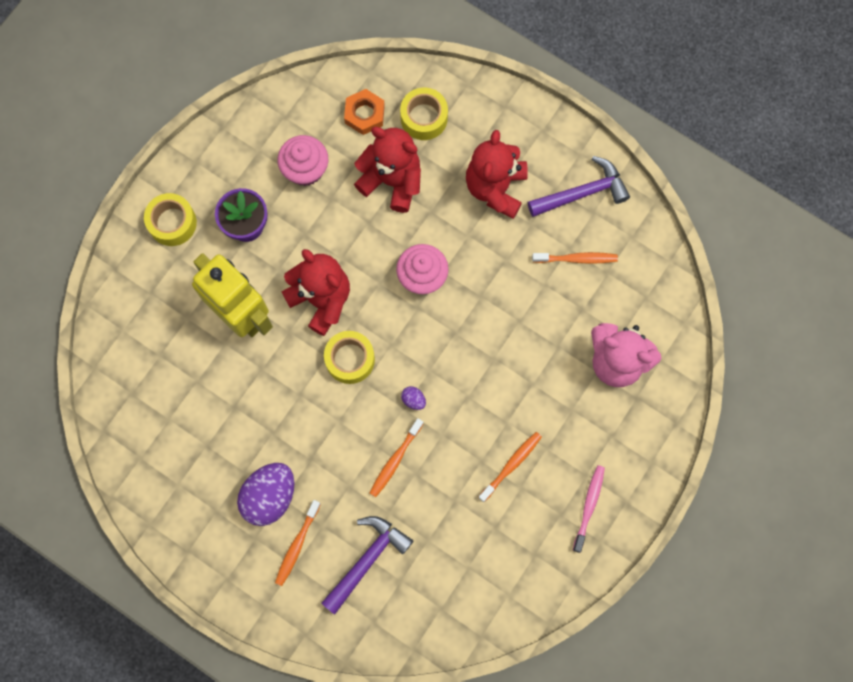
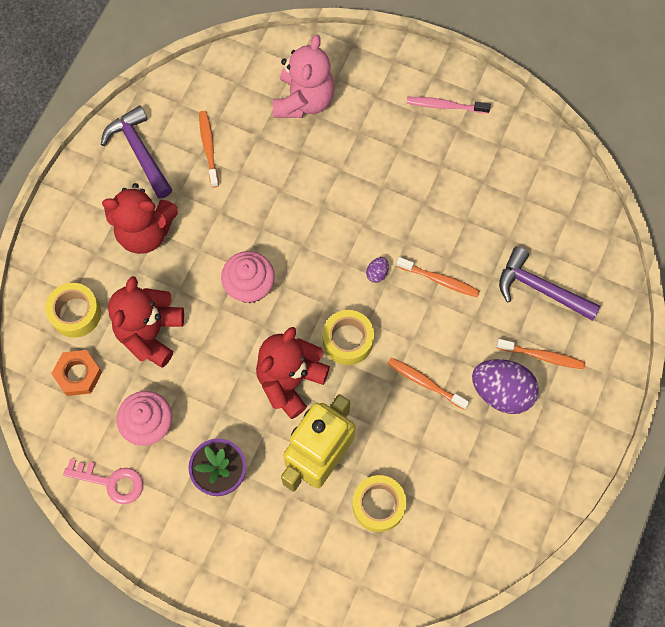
camera: 100 degrees left, 5 degrees down
(172, 223) = (230, 556): yellow tape -> yellow tape (378, 505)
(260, 131) = (111, 482): none -> pink key
(511, 465) = (422, 176): orange toothbrush -> orange toothbrush (425, 383)

